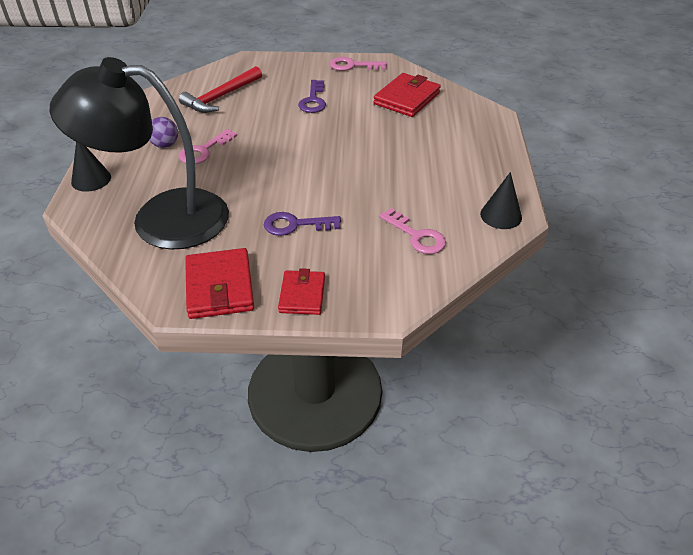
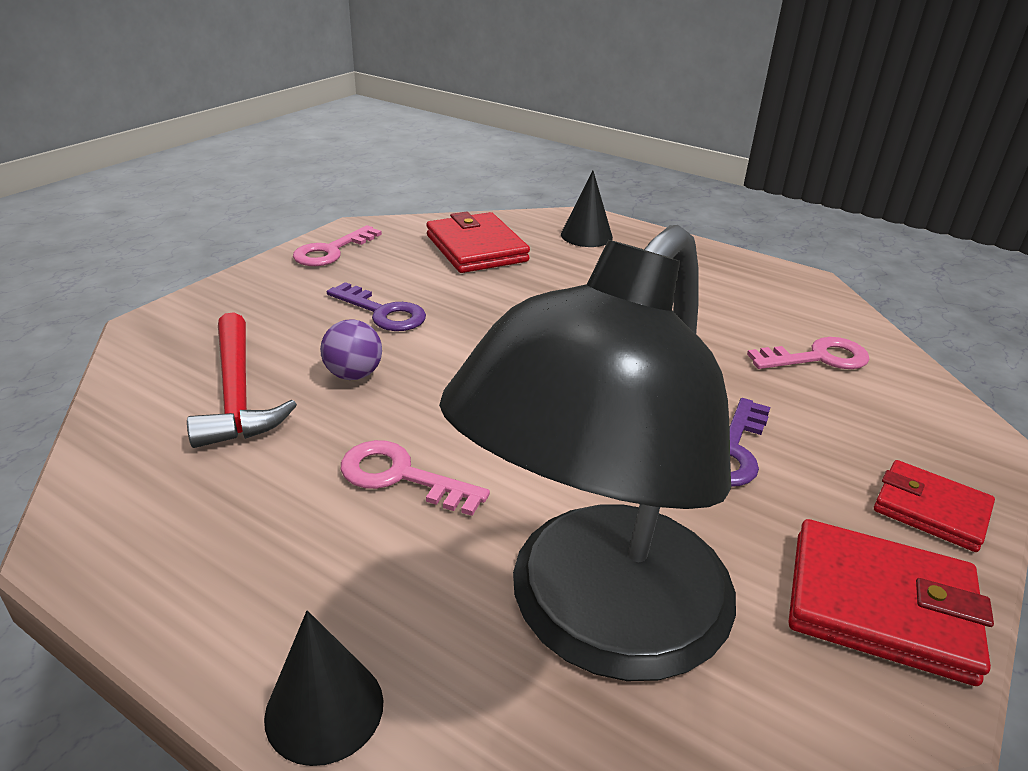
camera: 60 degrees left, 10 degrees down
(165, 145) = (318, 524): purple ball -> purple ball (353, 374)
(204, 150) = (401, 476): pink key -> pink key turned 135 degrees clockwise
(501, 215) = (803, 290): black cone -> black cone (586, 236)

